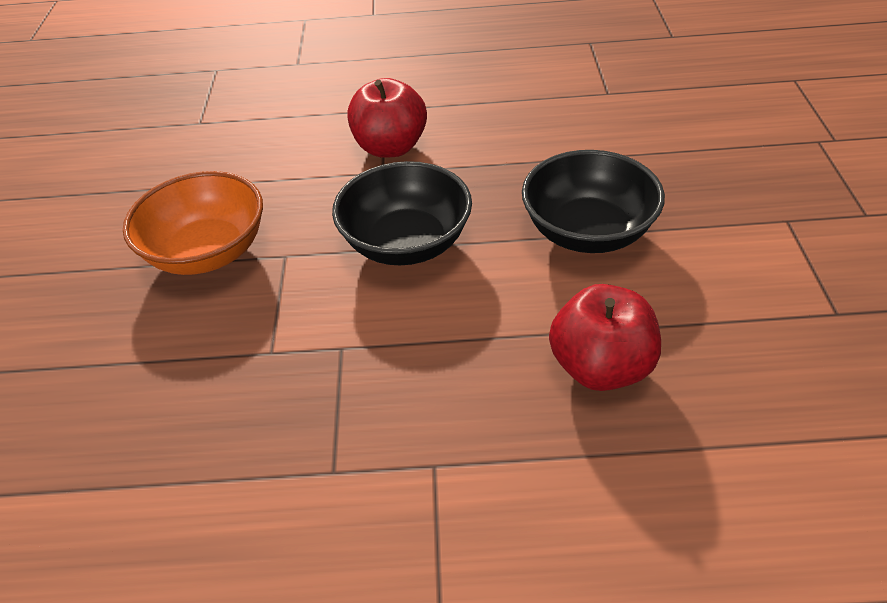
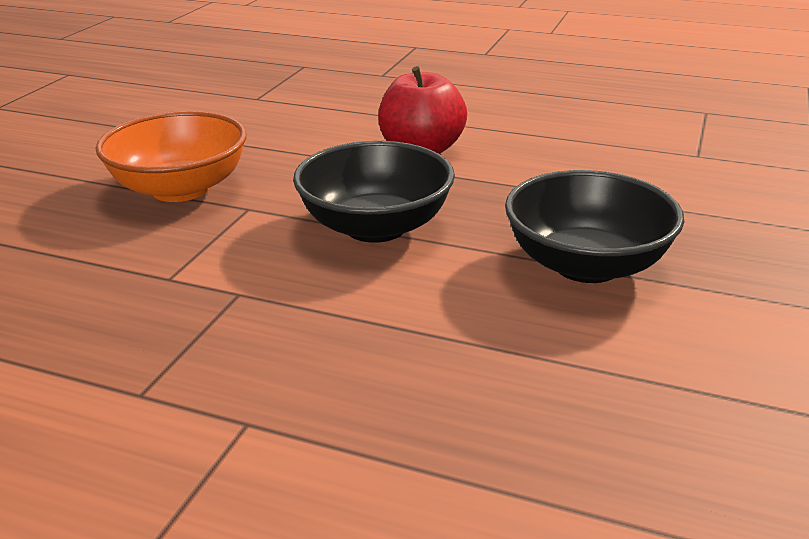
camera: 20 degrees right, 15 degrees down
(601, 367) = (510, 391): red apple -> none

